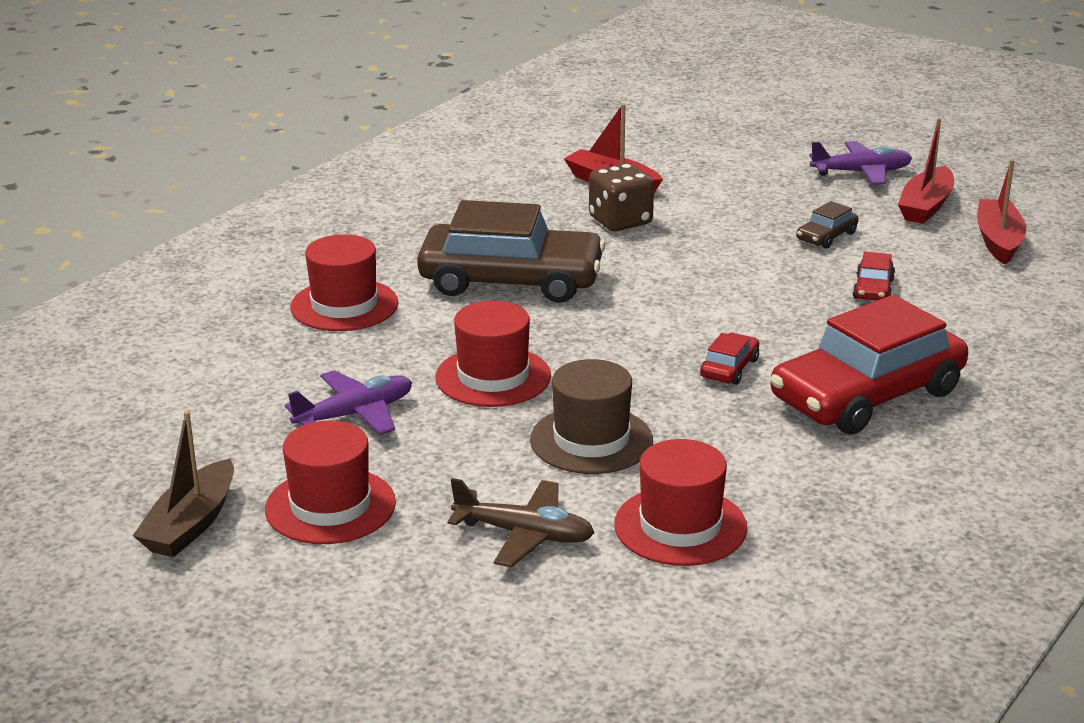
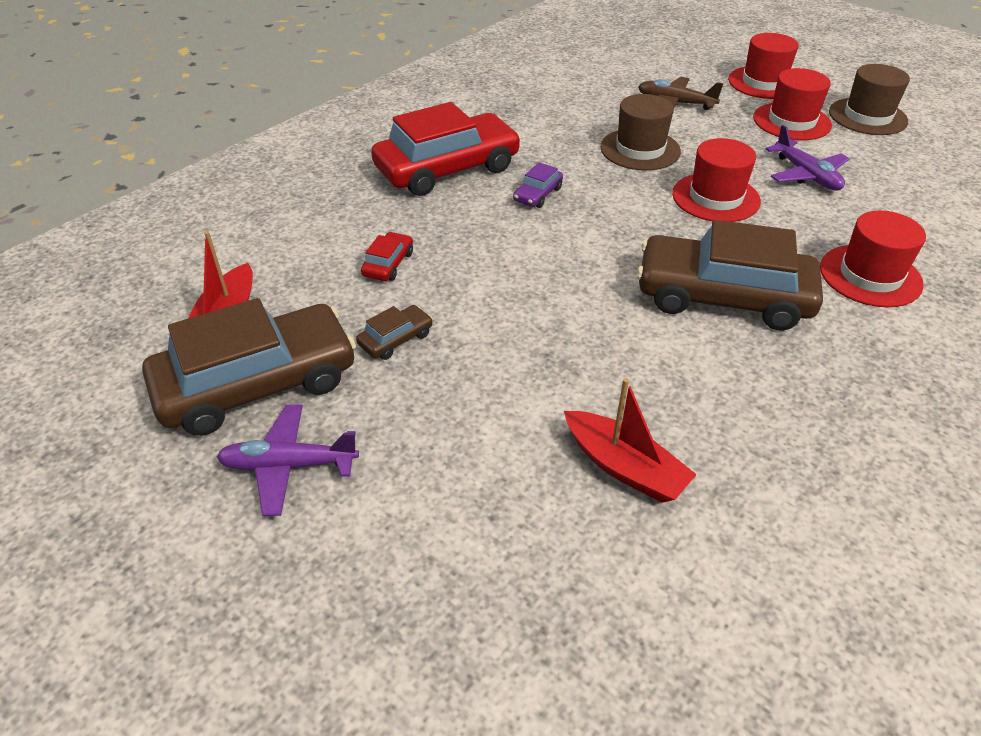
camera: 175 degrees left, 15 degrees up
(191, 524) = (867, 117): brown boat -> brown hat
(355, 414) = (806, 175): purple plane -> purple plane turned 90 degrees counterclockwise
(620, 221) = (615, 383): brown dice -> none
(680, 526) = (589, 102): red hat -> red hat (763, 83)
(729, 368) = (537, 194): red car -> purple car
(926, 206) = (257, 384): red boat -> brown car

